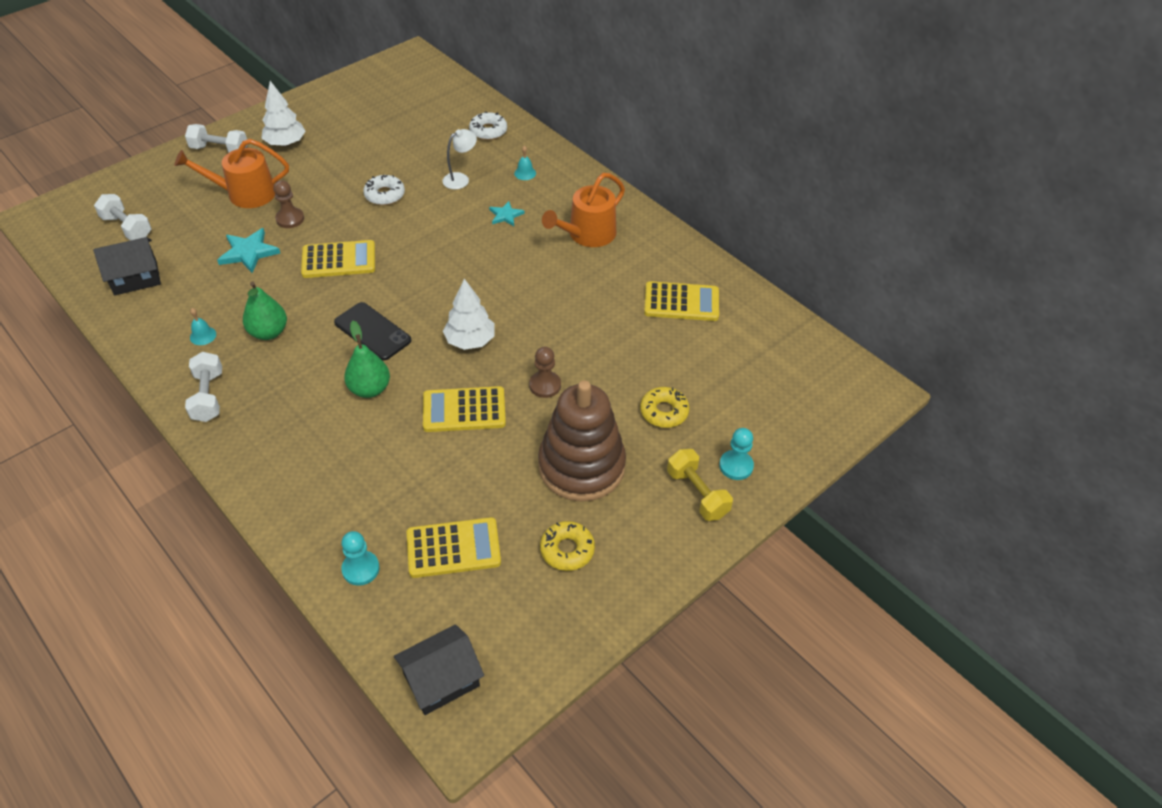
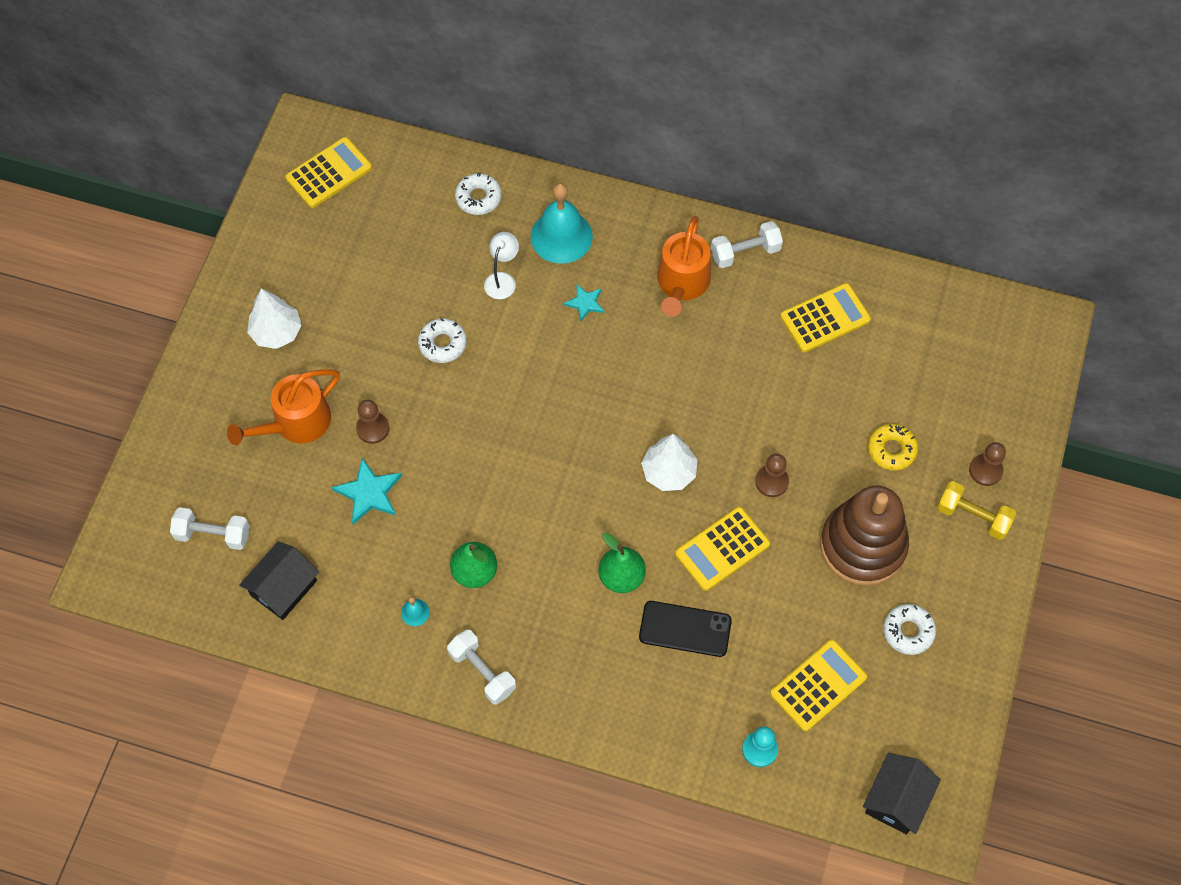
camera: 30 degrees left, 15 degrees up
(220, 150) = (212, 380): white dumbbell -> white dumbbell (745, 252)
(339, 260) = (467, 451): yellow calculator -> yellow calculator (329, 173)
(372, 331) = (571, 514): black phone -> black phone (685, 629)
(525, 173) = (561, 236): turquoise bell -> turquoise bell, size x2.39
(567, 550) = (908, 631): yellow donut -> white donut
(736, 466) = (985, 470): turquoise pawn -> brown pawn

